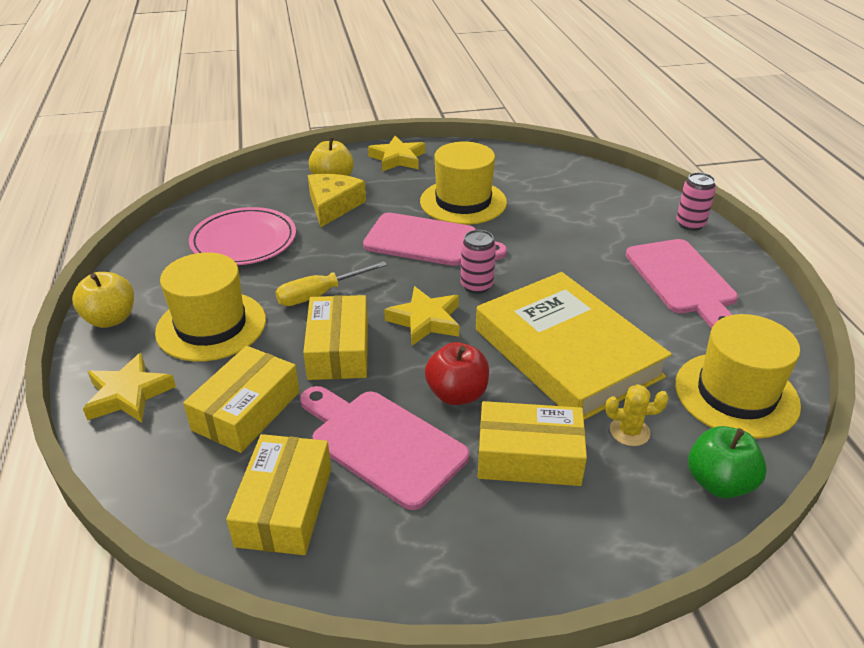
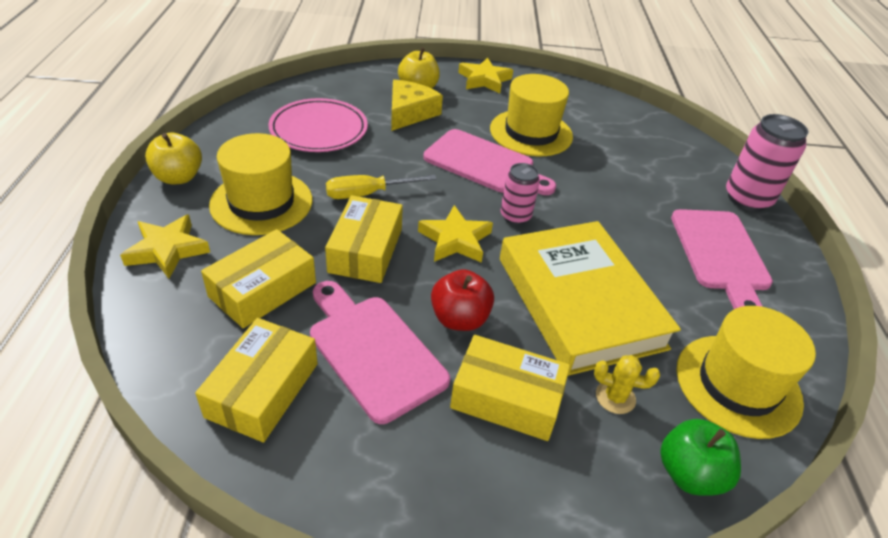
camera: 10 degrees right, 5 degrees up
(690, 224) = (747, 199): pink can -> pink can, size x1.64

